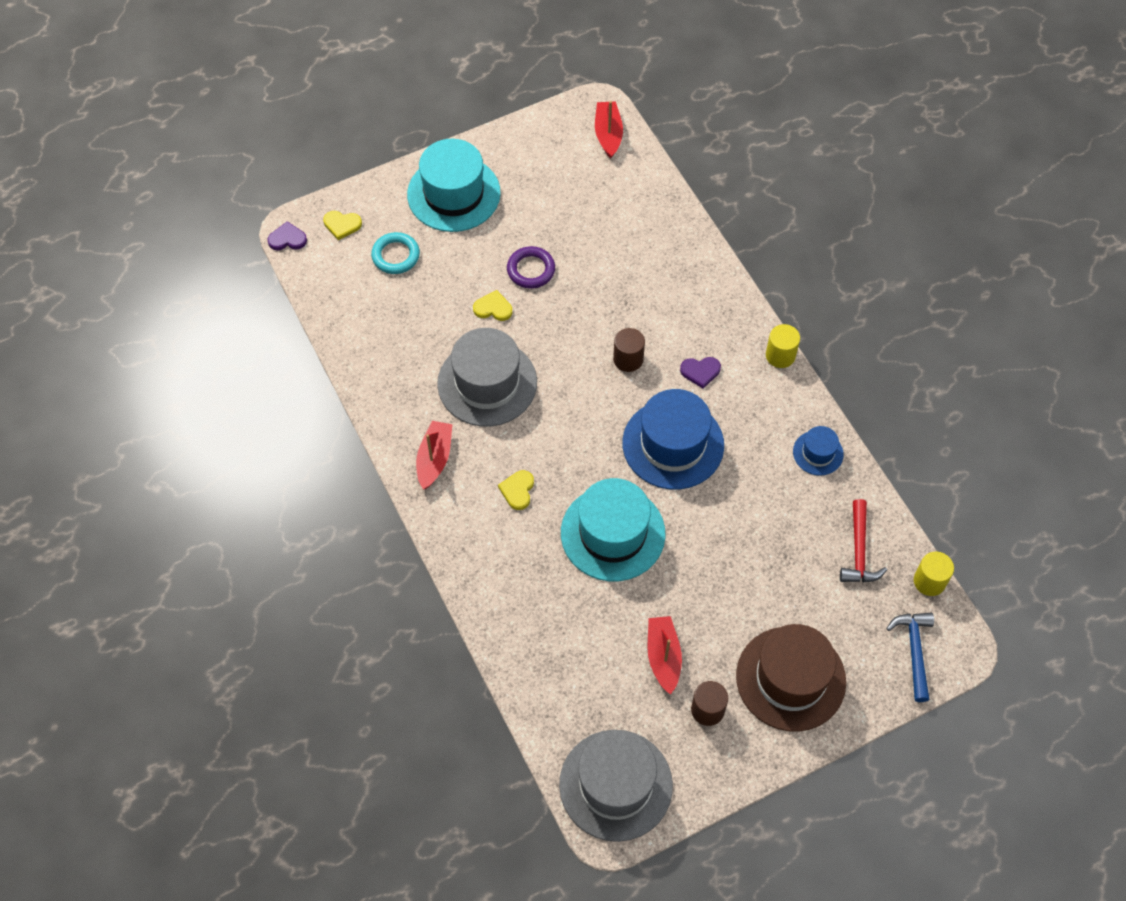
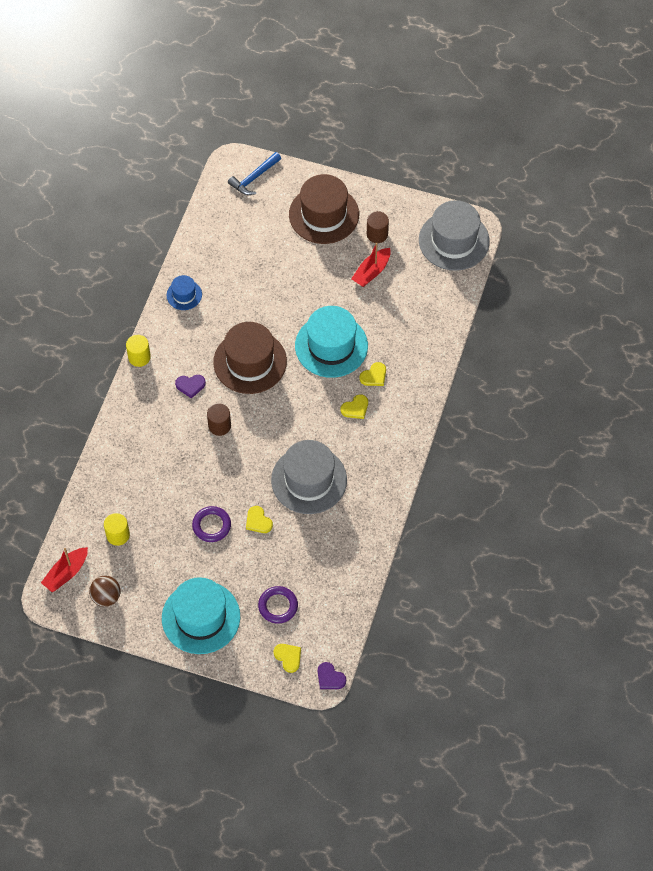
camera: 135 degrees left, 0 degrees up
(395, 255) = (278, 606): turquoise ring -> purple ring
(434, 459) = (381, 463): red boat -> none
(535, 540) = (374, 376): none -> yellow heart
(552, 144) = (106, 597): none -> brown ball
(673, 444) = (250, 362): blue hat -> brown hat
(700, 372) = (190, 385): purple heart -> purple heart turned 135 degrees clockwise
(859, 551) = (223, 237): red hammer -> none
(929, 581) = (208, 197): yellow cylinder -> yellow cylinder (118, 535)

